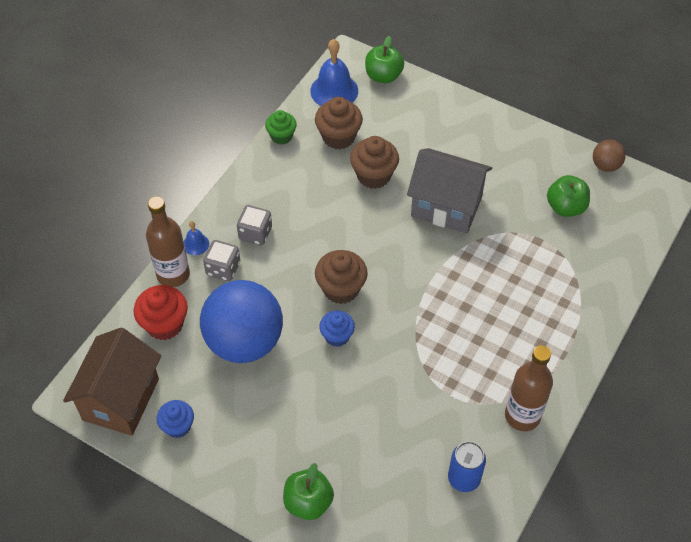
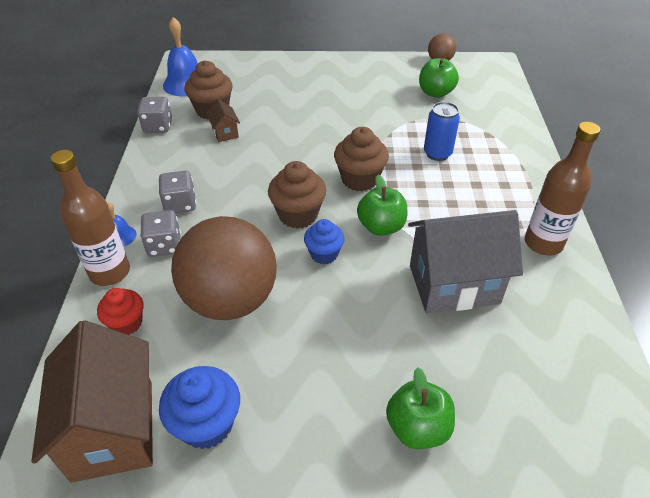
camera: 30 degrees left, 10 degrees down
(164, 324) = (126, 323): red cupcake -> red cupcake, size x0.66
(178, 426) = (206, 424): blue cupcake -> blue cupcake, size x1.52
(244, 341) = (231, 300): blue ball -> brown ball
(281, 136) = (158, 126): green cupcake -> grey dice
(334, 170) = (225, 133): none -> brown house
(374, 175) = (264, 125): brown cupcake -> brown cupcake (359, 179)
(383, 76) = (222, 63): green apple -> green apple (381, 227)
(446, 207) = (343, 124): grey house -> grey house (454, 284)
(464, 478) = (546, 320): blue can -> blue can (437, 153)

